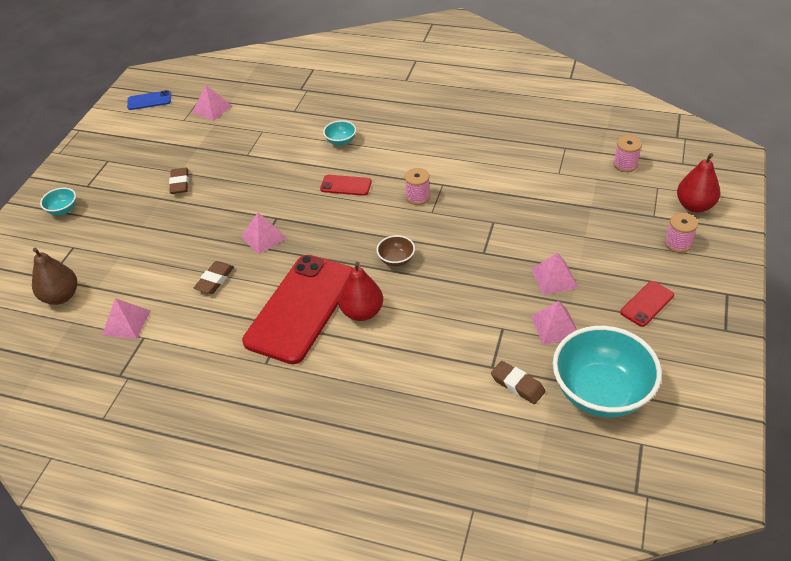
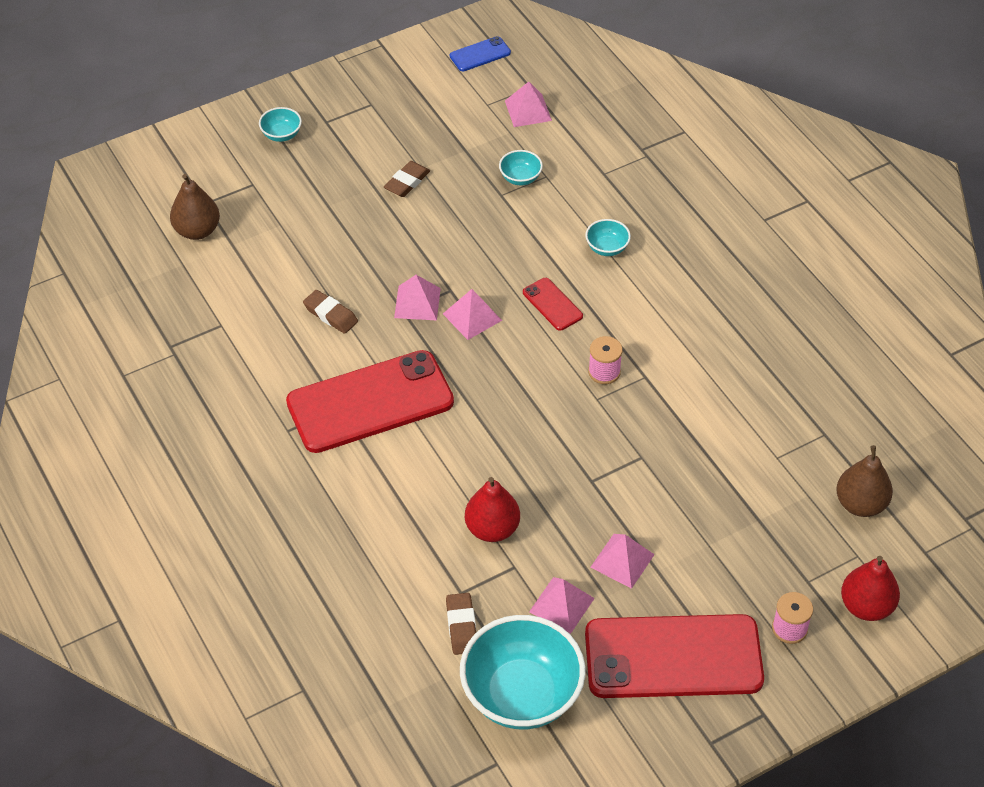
camera: 40 degrees right, 5 degrees up
(126, 322) = (221, 299): pink pyramid -> pink pyramid (472, 317)
(149, 101) = (480, 54): blue phone -> blue phone turned 60 degrees counterclockwise
(215, 280) = (330, 315): brown eraser -> brown eraser turned 60 degrees clockwise
(248, 140) = (520, 178): none -> turquoise bowl
(362, 312) = (415, 449): red pear -> red pear (492, 529)
(396, 260) = (504, 423): brown bowl -> none
(625, 164) = (860, 504): pink spool -> brown pear
(647, 304) = (673, 657): red phone -> red phone, size x2.33

